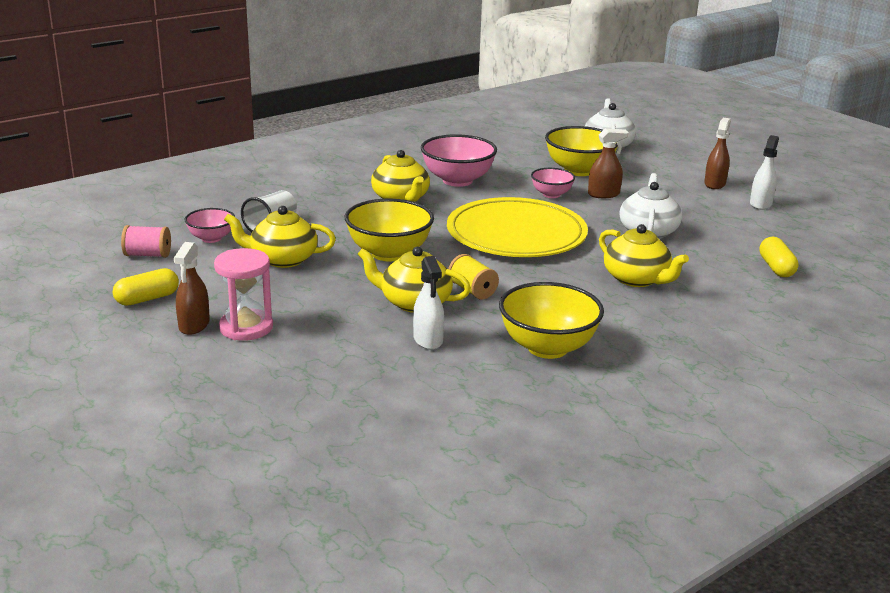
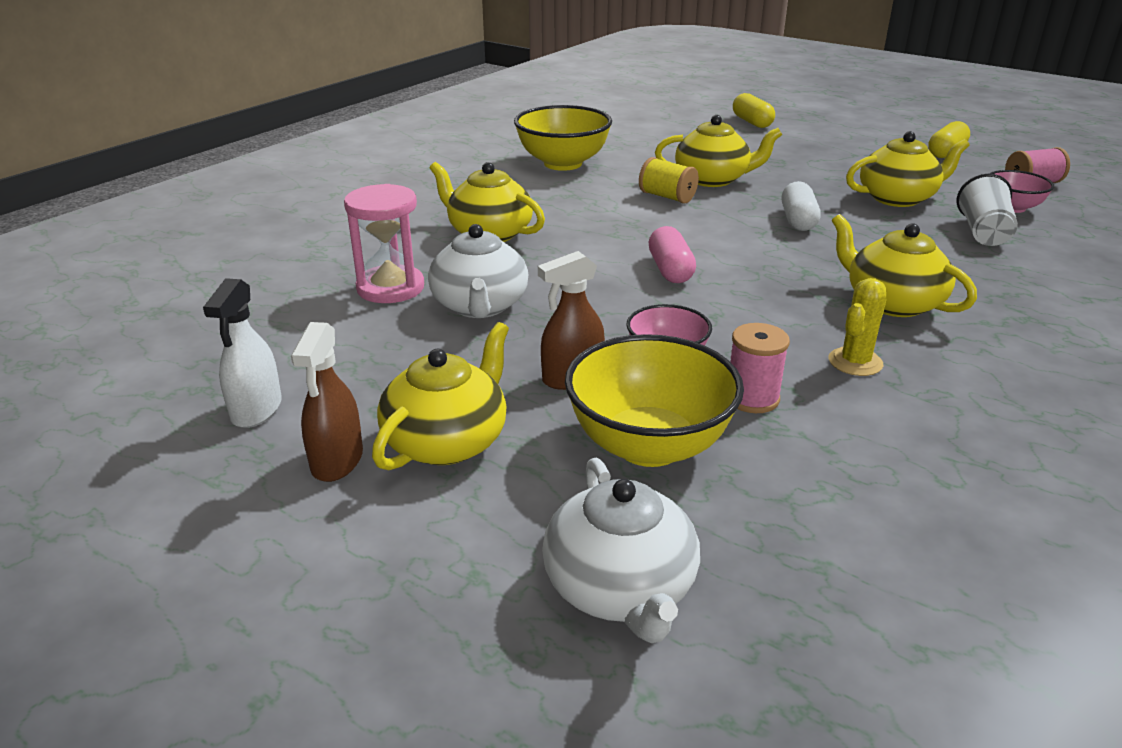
camera: 165 degrees right, 5 degrees up
(194, 325) = (871, 142): brown spray bottle -> none
(246, 327) = (828, 145): pink hourglass -> pink hourglass (390, 288)
(389, 253) = (798, 220): yellow bowl -> white capsule
(428, 340) = (670, 156): white spray bottle -> none
(457, 180) = (855, 362): pink bowl -> yellow cactus
(516, 234) = (670, 270): yellow plate -> pink capsule
(521, 176) = (752, 398): none -> pink spool
(667, 183) = (447, 441): none -> yellow teapot
(776, 268) = (297, 275): yellow capsule -> yellow capsule (752, 122)

